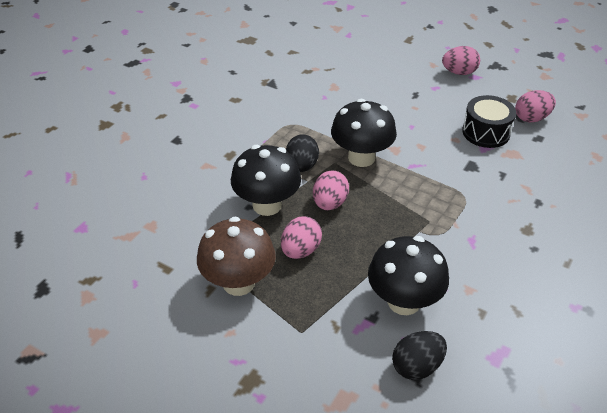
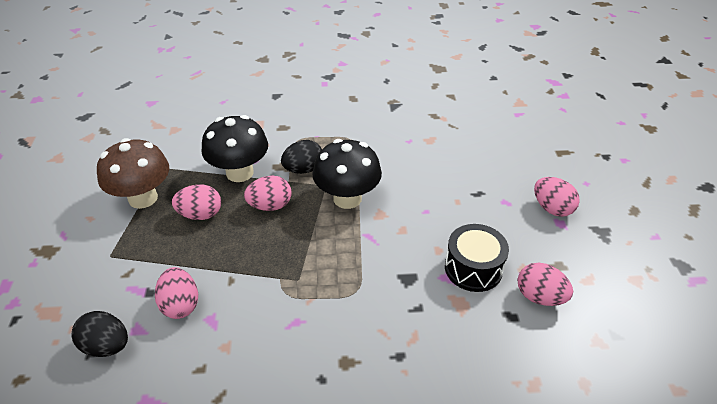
camera: 55 degrees right, 0 degrees up
(404, 301) = (180, 305): black mushroom -> pink egg

